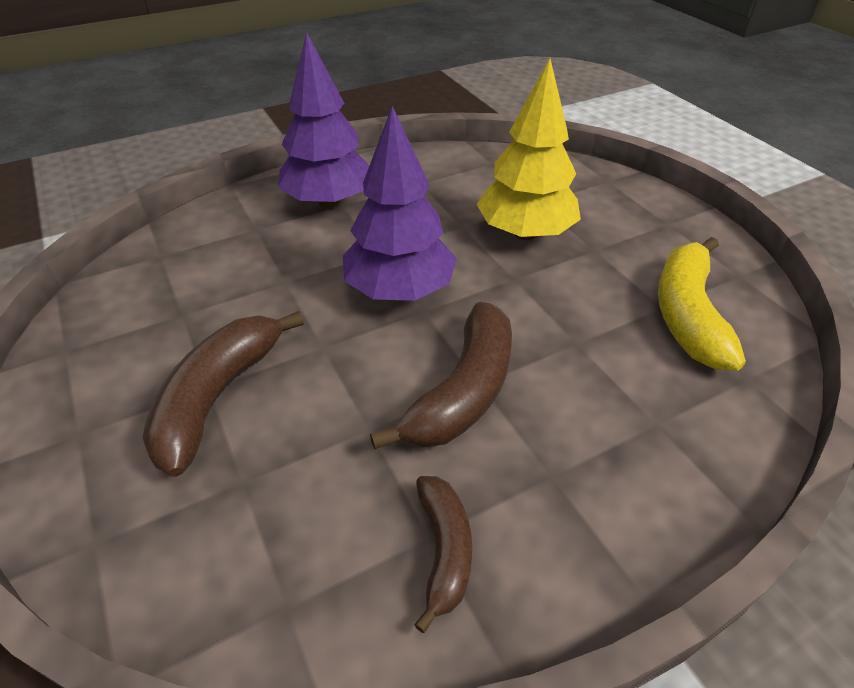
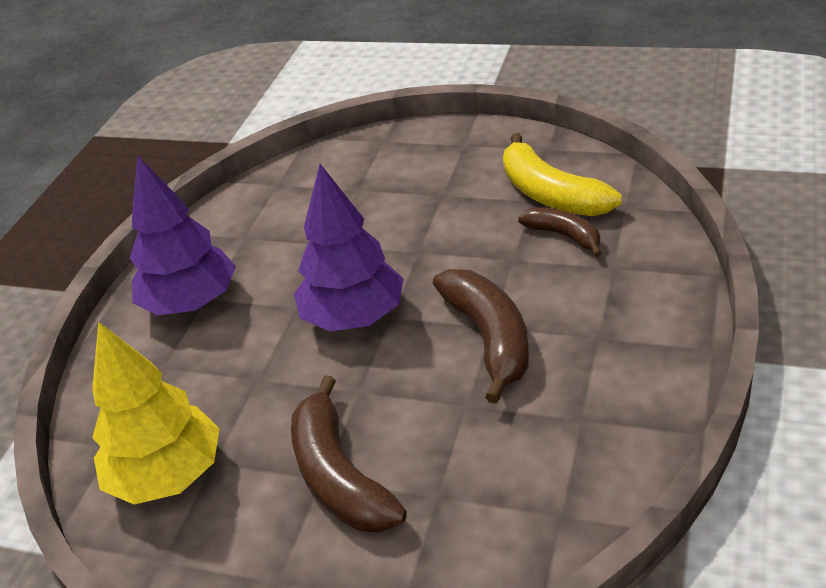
camera: 40 degrees left, 5 degrees down
(444, 550) = (598, 417): brown banana -> brown banana (564, 236)
(525, 233) = (381, 217): yellow tree -> yellow tree (168, 476)

